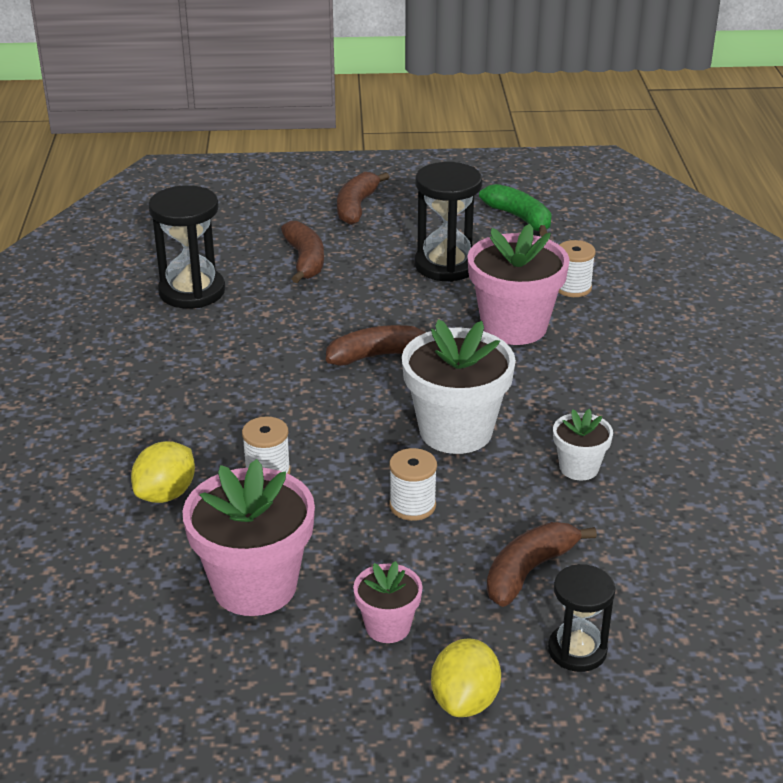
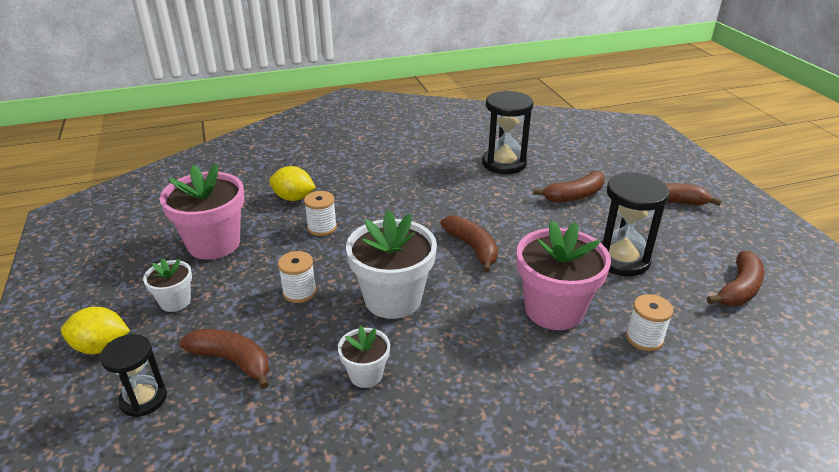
camera: 75 degrees right, 0 degrees up
(388, 626) = (175, 301): pink flower pot -> white flower pot
(520, 218) = (739, 289): green banana -> brown banana

